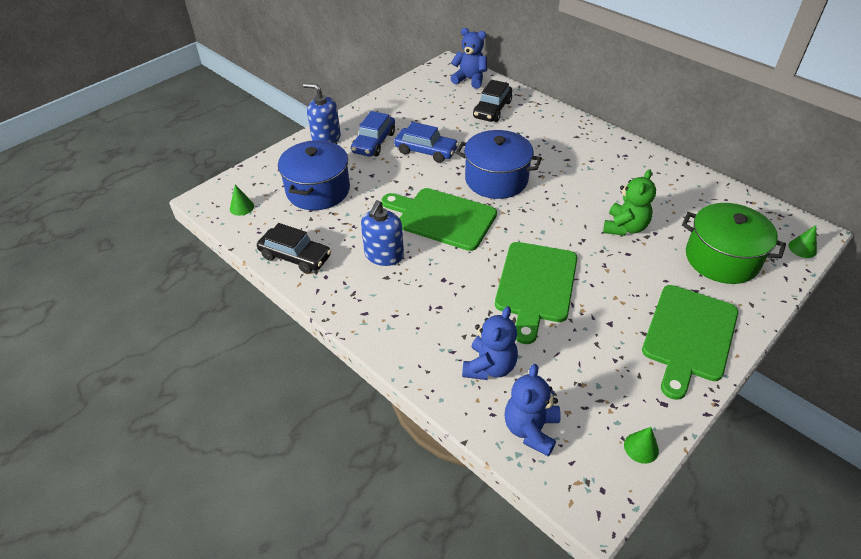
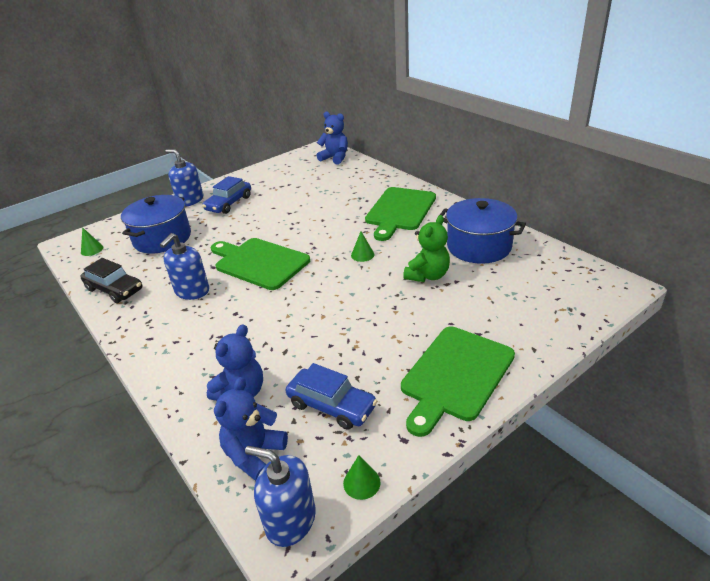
camera: 10 degrees right, 10 degrees down
(426, 151) = (270, 210): blue car -> blue car (331, 405)
(492, 109) = (344, 180): black car -> none
(496, 179) = (323, 233): blue pot -> blue pot (479, 246)
(536, 285) = (319, 322): green cutting board -> green cutting board (400, 211)
(591, 488) = (290, 520): none -> blue soap dispenser
(721, 259) = (516, 306): green pot -> none
(802, 248) = (605, 300): green cone -> green cone (362, 255)

